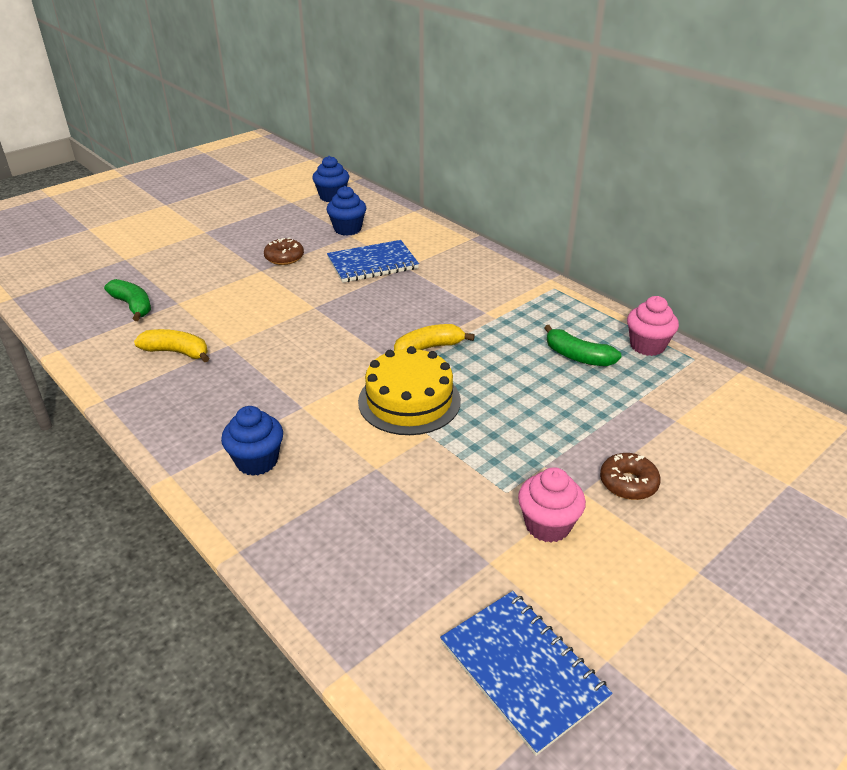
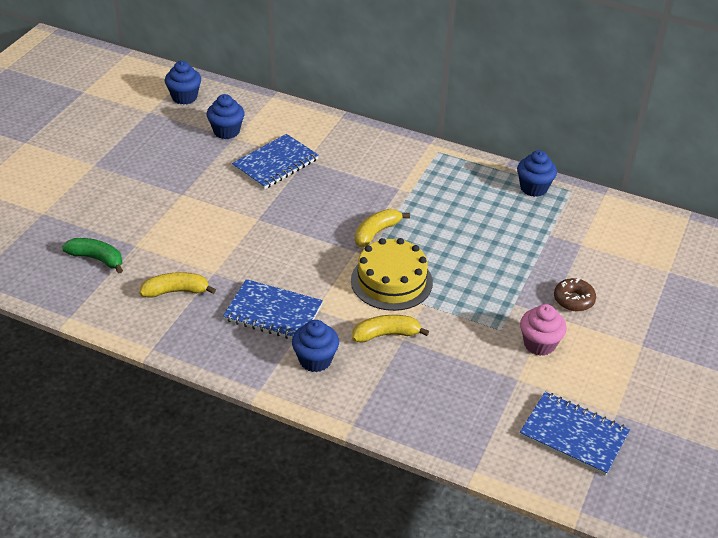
camera: 25 degrees left, 5 degrees up
(253, 398) = (273, 313): none -> blue notebook
(284, 258) = (193, 176): brown donut -> none
(359, 456) = (386, 334): none -> yellow banana
(578, 356) = (490, 210): green banana -> none
(647, 346) = (533, 188): pink cupcake -> blue cupcake

